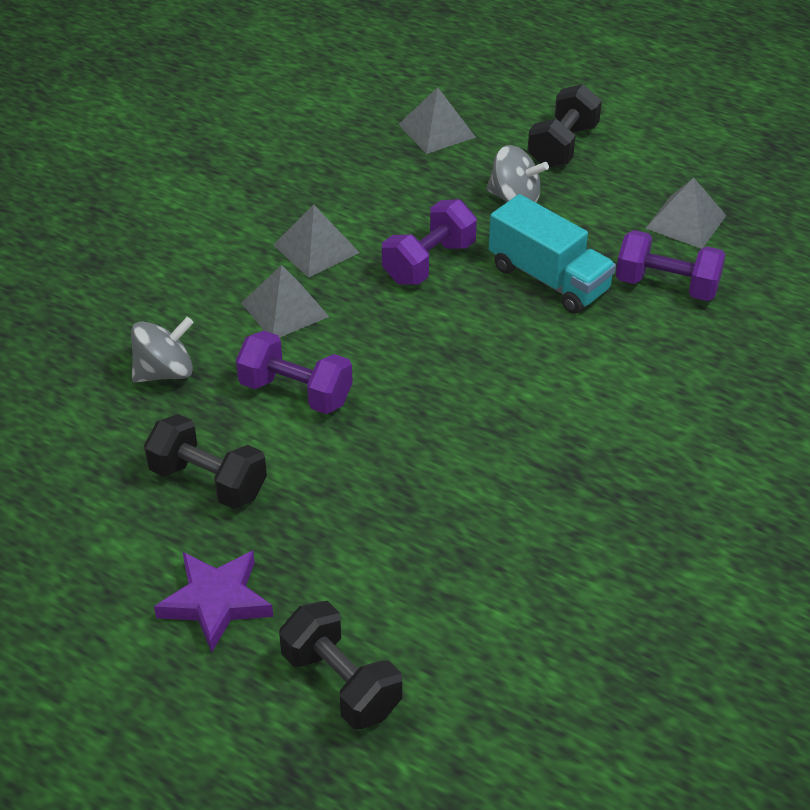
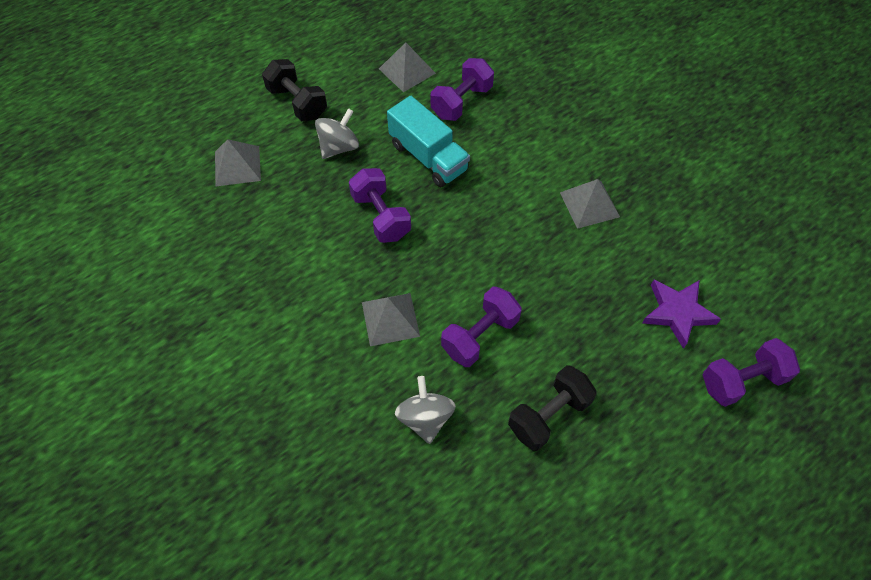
camera: 70 degrees left, 15 degrees up
(216, 601) = (660, 438): purple star -> purple star (677, 313)
(316, 249) = (332, 280): grey pyramid -> grey pyramid (589, 204)
(341, 683) = (742, 380): black dumbbell -> purple dumbbell
(548, 279) = (428, 157): turquoise truck -> turquoise truck turned 75 degrees clockwise

